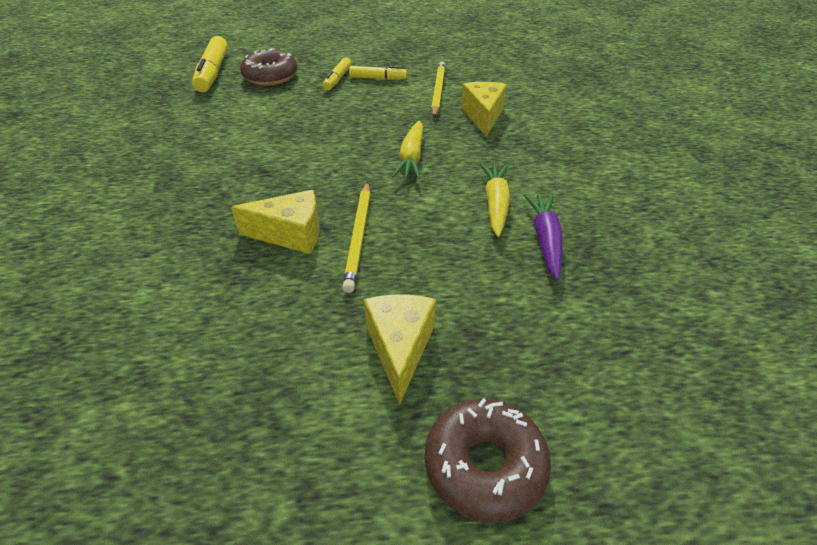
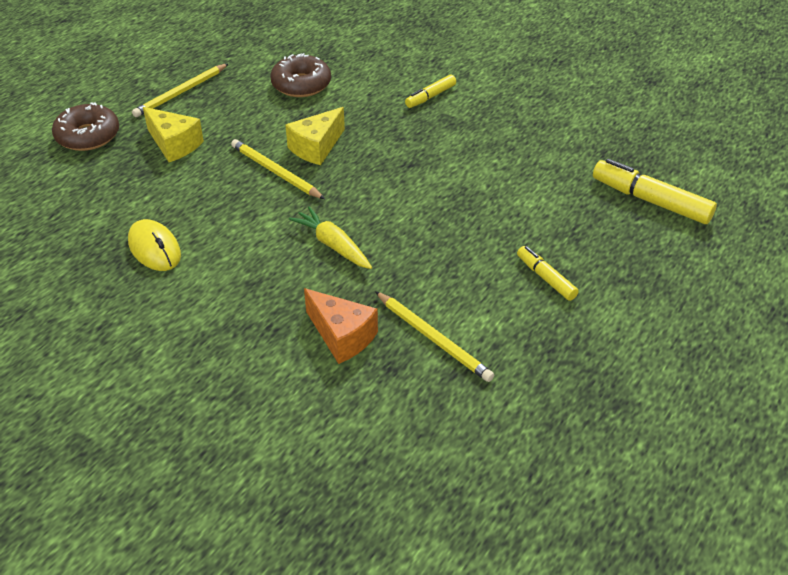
camera: 130 degrees right, 0 degrees up
(270, 76) = (602, 235): brown donut -> brown donut (301, 84)
(278, 445) = (181, 93): none -> yellow pencil
(378, 78) = (516, 310): yellow marker -> yellow marker (430, 97)
(483, 116) = (342, 336): yellow cheese -> orange cheese
(495, 204) = (218, 251): yellow carrot -> none
(545, 239) = (155, 248): purple carrot -> yellow mouse

